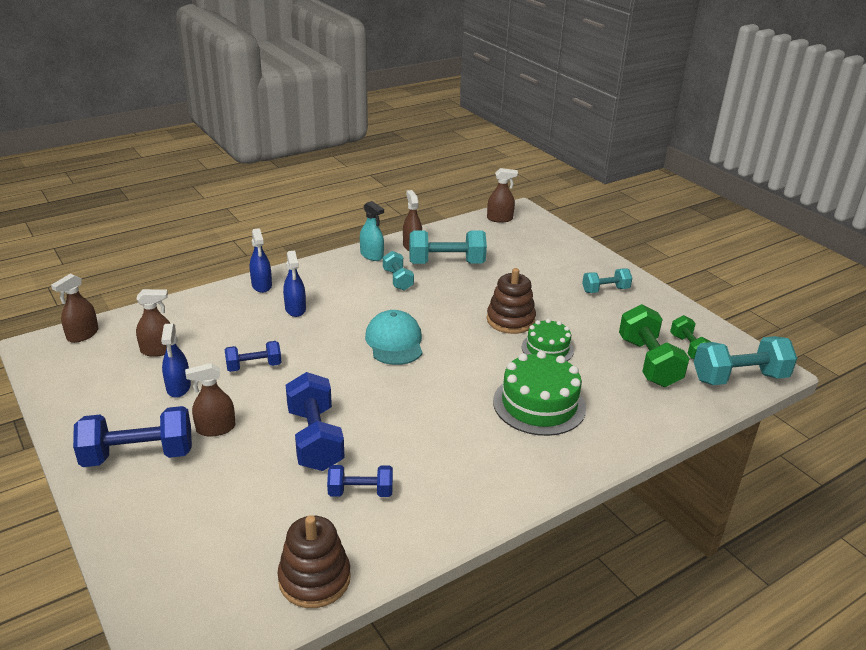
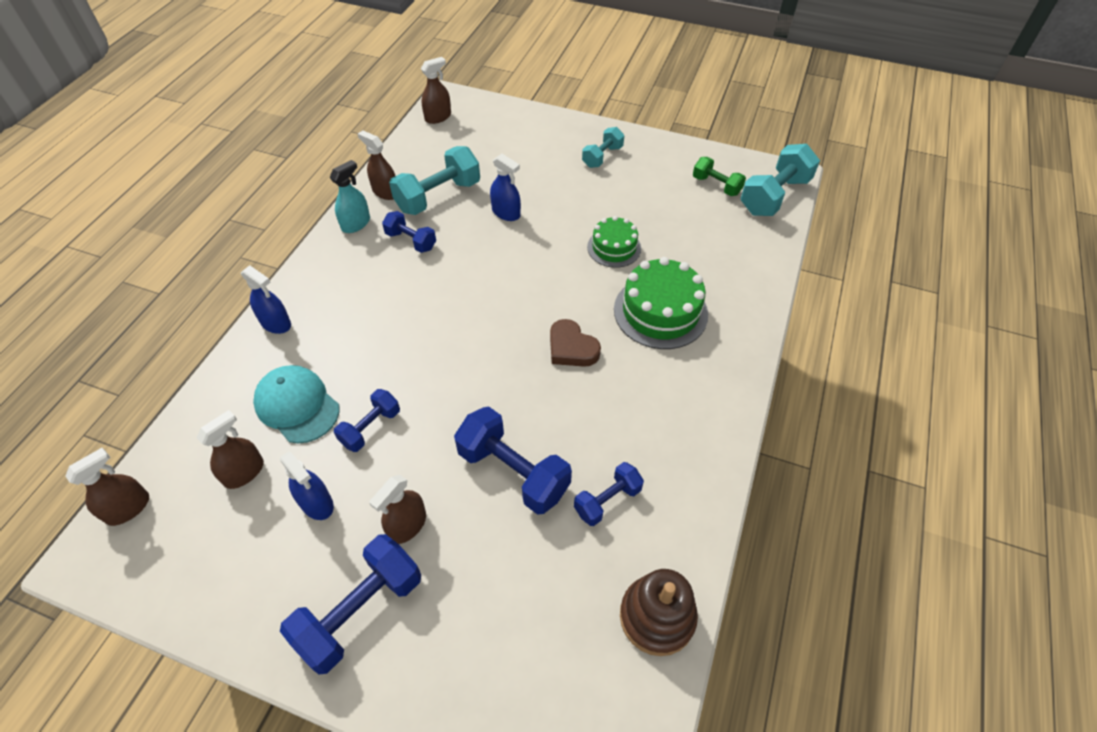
camera: 35 degrees left, 20 degrees up
(83, 335) = (128, 508): brown spray bottle -> brown spray bottle turned 135 degrees counterclockwise
(295, 309) = (343, 333): blue spray bottle -> blue spray bottle (506, 213)
(372, 255) = (356, 224): turquoise spray bottle -> turquoise spray bottle turned 60 degrees counterclockwise
(394, 342) = (478, 316): turquoise cap -> turquoise cap (297, 405)
(398, 280) = (411, 241): turquoise dumbbell -> blue dumbbell
(441, 392) = (571, 348): none -> brown heart
(510, 320) = (556, 233): brown stacking toy -> none
(648, 362) = (700, 217): green dumbbell -> none

